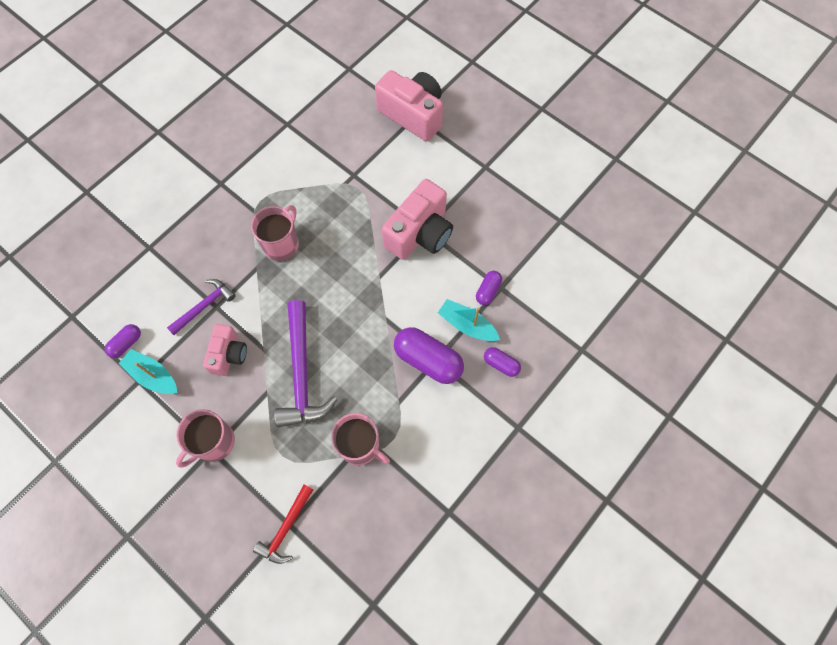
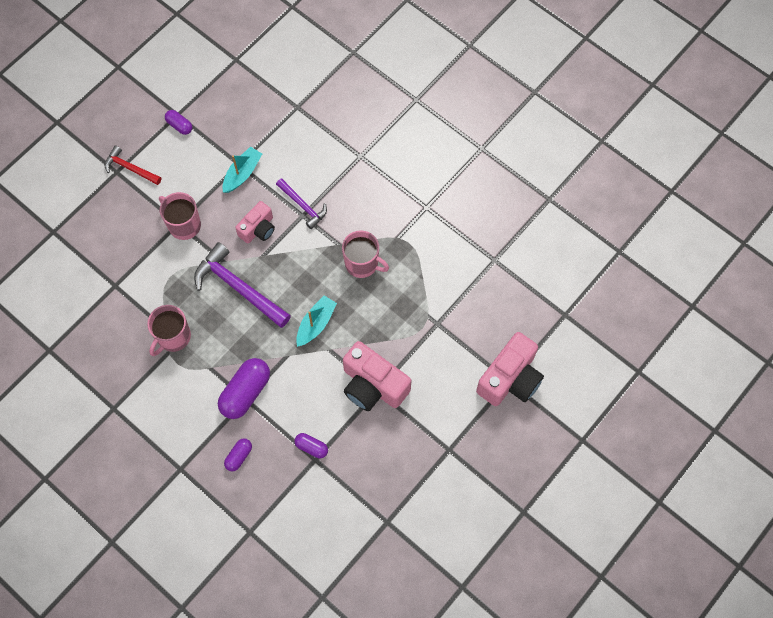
camera: 90 degrees right, 0 degrees up
(126, 343) = (271, 150): purple capsule -> purple capsule (179, 126)
(228, 354) = (258, 229): pink camera -> pink camera turned 60 degrees counterclockwise
(285, 528) = (112, 283): red hammer -> red hammer (130, 168)
(301, 373) = (239, 287): purple hammer -> purple hammer turned 45 degrees clockwise
(467, 325) = (278, 427): turquoise boat -> turquoise boat (316, 324)

